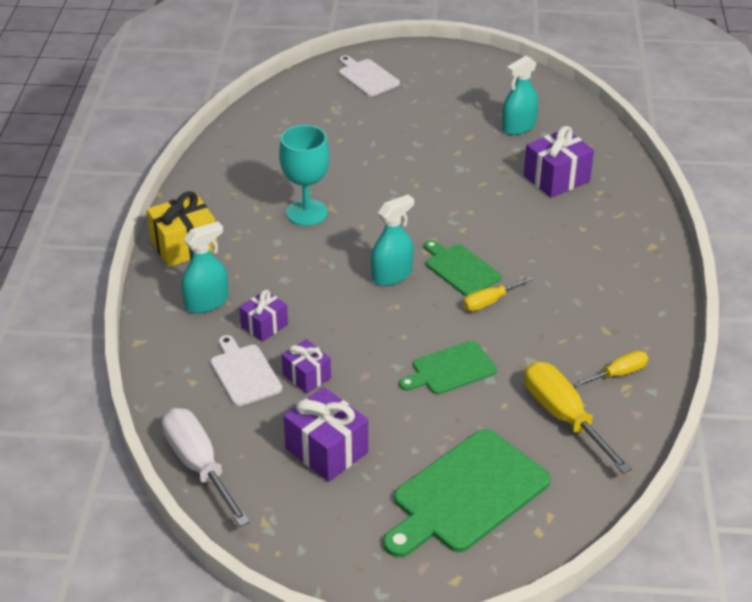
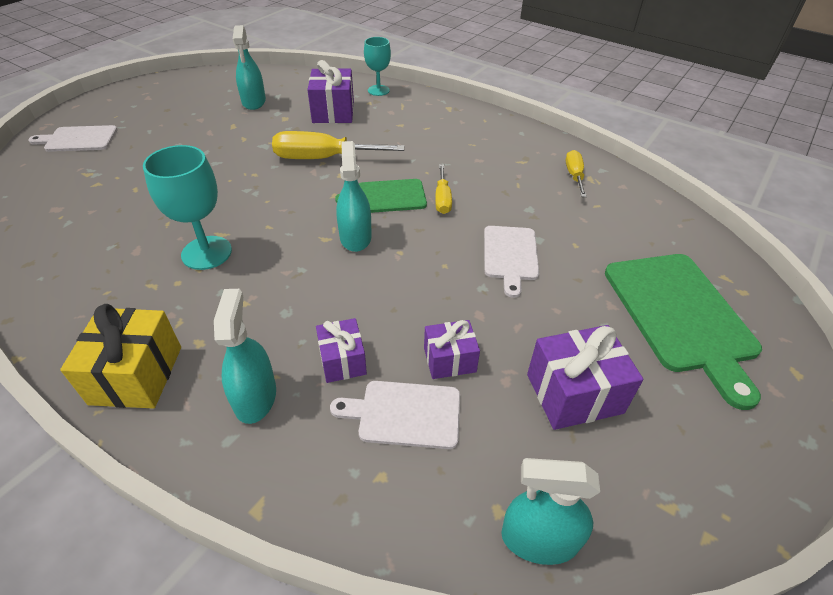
camera: 60 degrees left, 5 degrees up
(199, 465) = (539, 539): white screwdriver -> turquoise spray bottle
(450, 369) = (510, 256): green cutting board -> white cutting board
(563, 416) = (608, 220): yellow screwdriver -> yellow screwdriver (323, 158)
(630, 187) = (378, 90): none -> turquoise goblet

